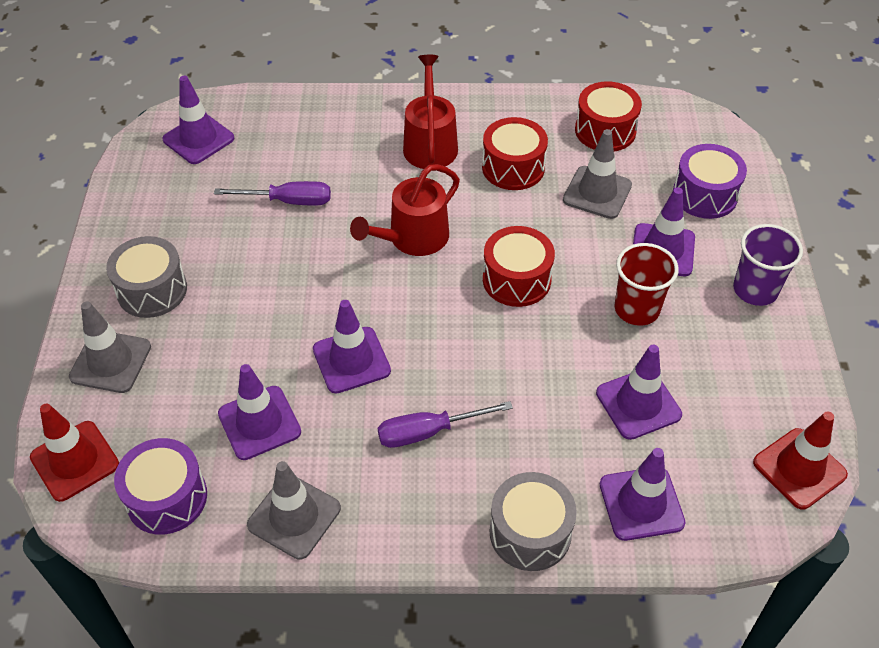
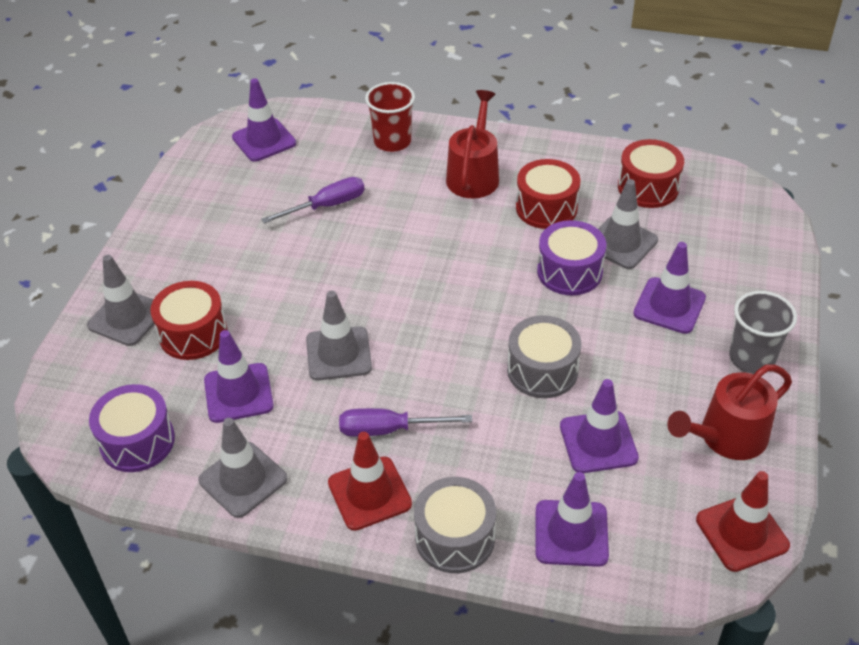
camera: 15 degrees right, 5 degrees down
(75, 461) = (70, 395): red traffic cone -> red traffic cone (369, 493)
(152, 290) = (181, 263): grey drum -> grey drum (542, 370)
(288, 201) = (326, 206): purple screwdriver -> purple screwdriver turned 45 degrees counterclockwise
(351, 360) = (338, 354): purple traffic cone -> grey traffic cone
(413, 238) = (430, 256): red watering can -> red watering can (727, 437)
(516, 279) = (516, 309): red drum -> red drum (193, 334)
(637, 309) = (625, 355): red cup -> red cup (392, 141)
(705, 195) = (729, 261): purple drum -> purple drum (569, 271)
(755, 290) = (752, 358): purple cup -> grey cup

